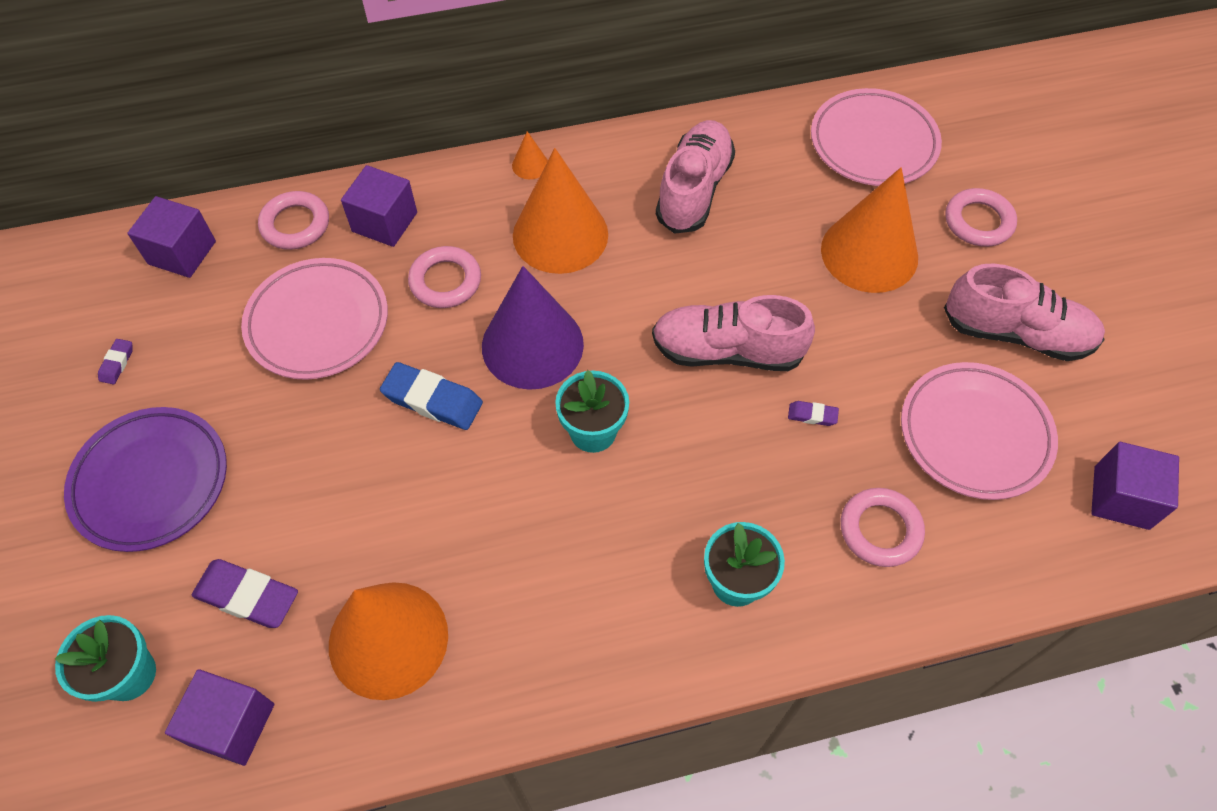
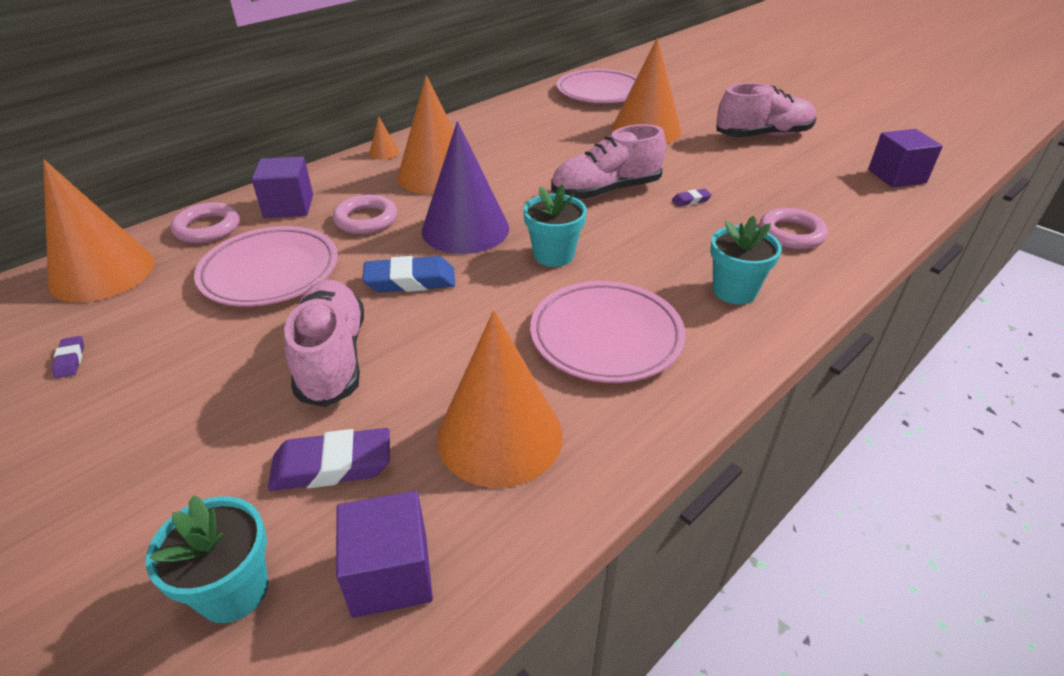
camera: 30 degrees left, 20 degrees down
(151, 482) = (162, 426): purple plate -> none
(182, 252) = (102, 273): purple cube -> orange cone
(694, 190) = (510, 134): pink shoe -> pink shoe (332, 358)
(974, 434) = (791, 178): pink plate -> pink plate (606, 337)
(978, 221) = (692, 104): pink ring -> none

